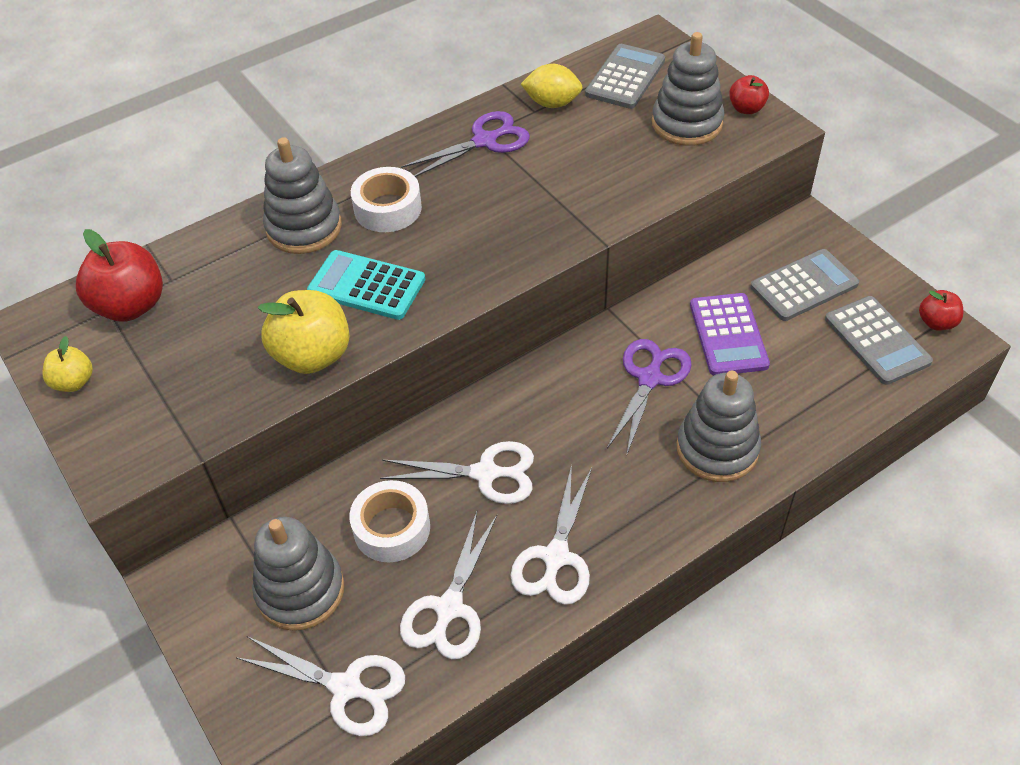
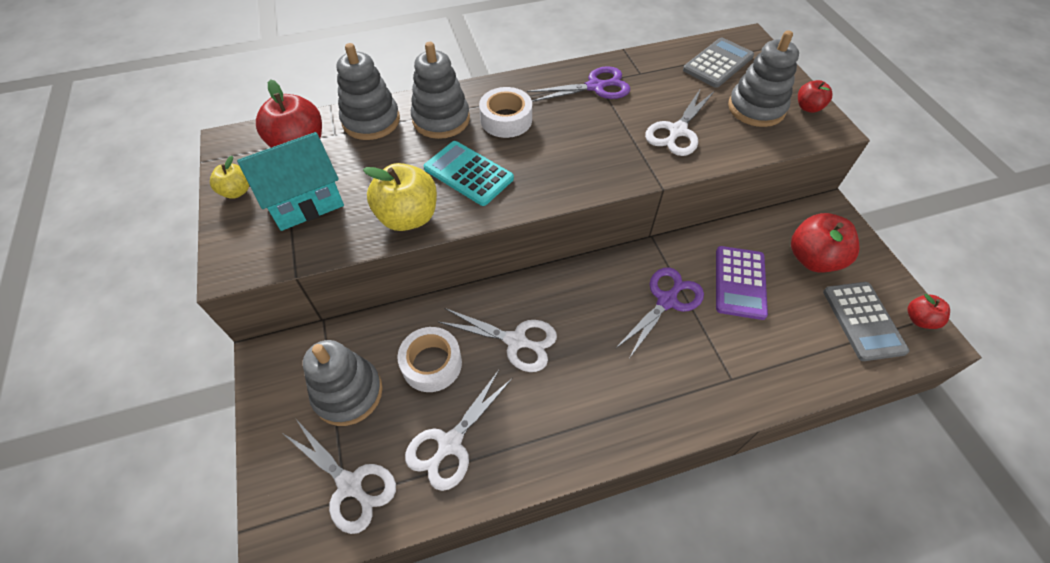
camera: 15 degrees right, 5 degrees up
(171, 371) = (305, 201): none -> turquoise house
(552, 103) = (655, 70): yellow lemon -> none
(556, 557) = (546, 427): white scissors -> white scissors (677, 131)
(717, 449) = (703, 375): grey stacking toy -> grey stacking toy (371, 121)
(803, 286) = (813, 259): grey calculator -> red apple

